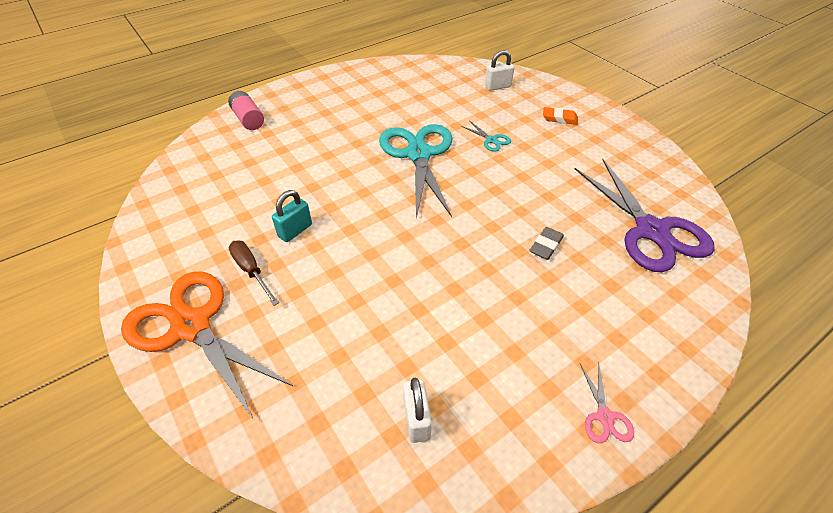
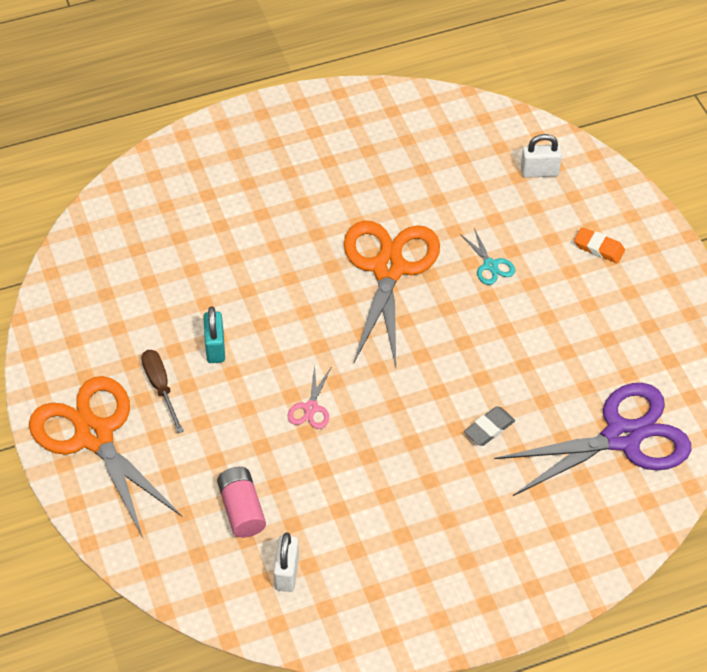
camera: 15 degrees right, 5 degrees up
(248, 119) = (187, 165): pink battery -> pink battery (242, 509)
(295, 231) = (215, 347): turquoise padlock -> turquoise padlock turned 60 degrees counterclockwise
(418, 154) = (388, 269): turquoise scissors -> orange scissors
(604, 416) = (460, 611): pink scissors -> pink scissors (311, 408)
(651, 230) = (622, 437): purple scissors -> purple scissors turned 105 degrees counterclockwise

